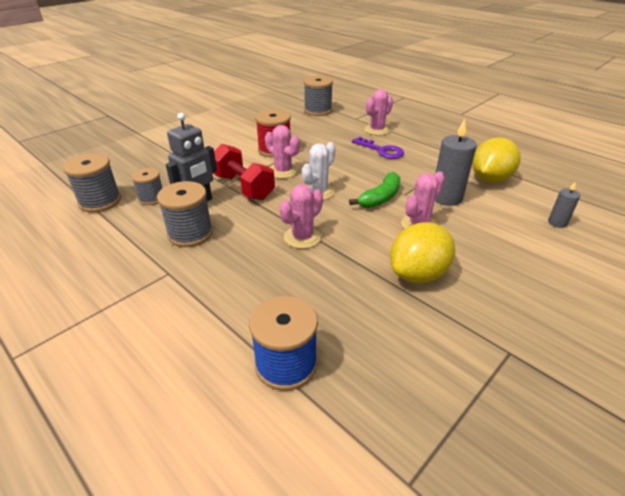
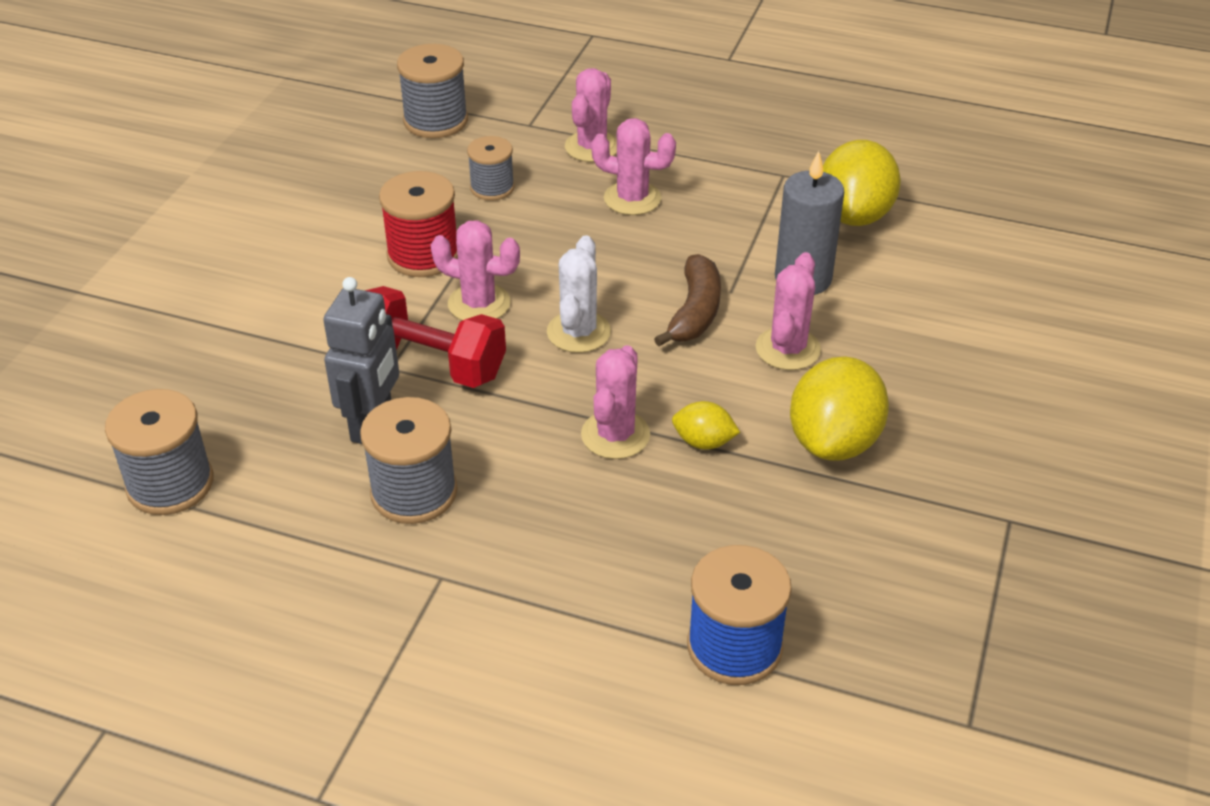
camera: 25 degrees left, 5 degrees up
(151, 198) = (271, 444): grey spool -> grey spool (492, 188)
(345, 253) = (703, 442): none -> yellow lemon
(380, 198) = (695, 312): green banana -> brown banana
(381, 150) = (632, 198): purple key -> pink cactus
(557, 222) = (990, 278): grey candle -> none

